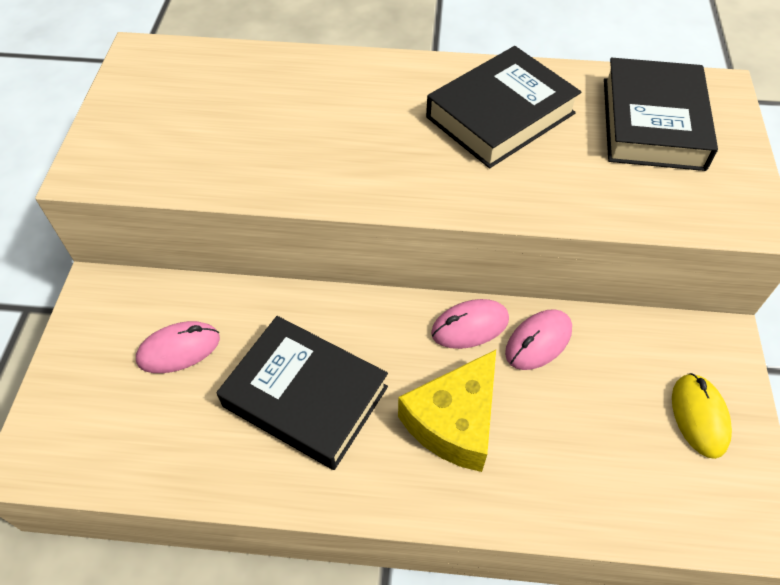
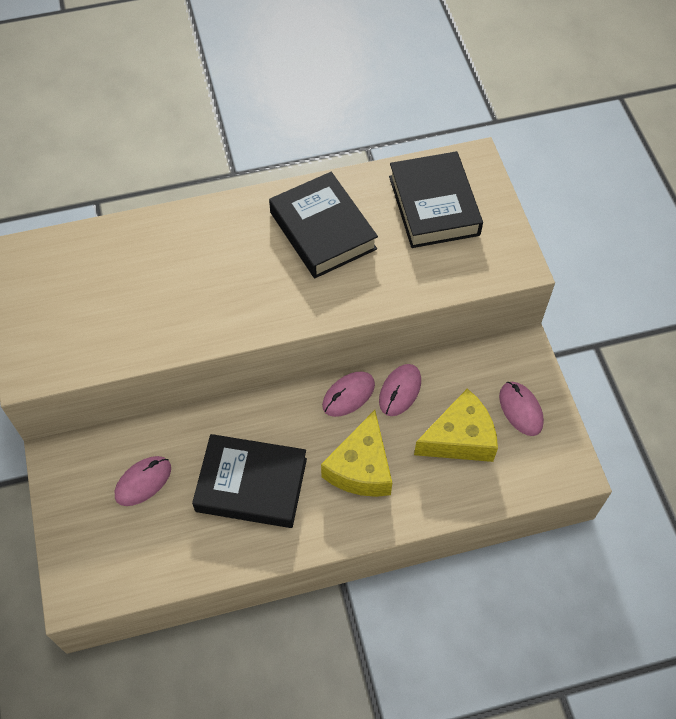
camera: 20 degrees left, 5 degrees up
(500, 115) = (322, 230): black book -> black book turned 60 degrees counterclockwise
(602, 427) = (460, 438): none -> yellow cheese
(699, 416) = (520, 409): yellow mouse -> pink mouse

